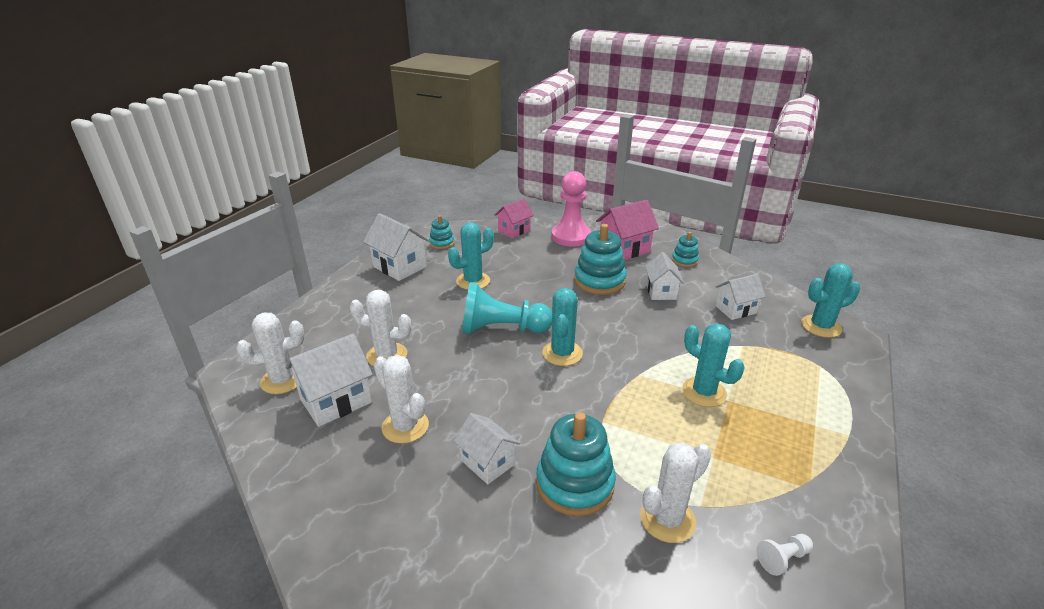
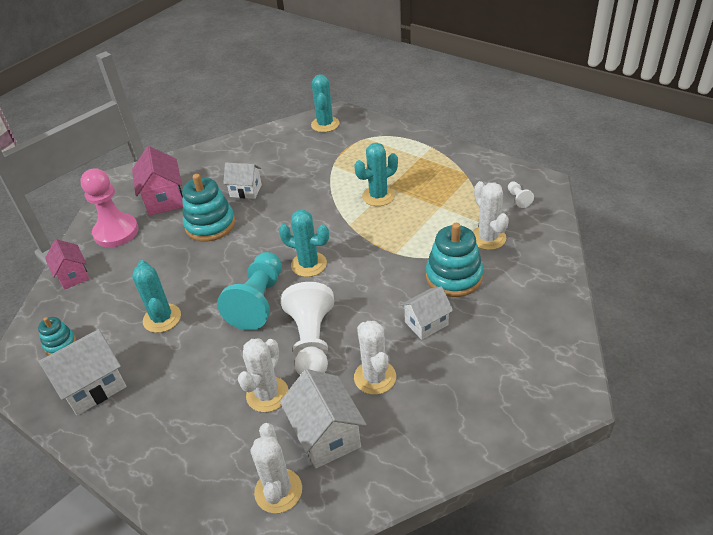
camera: 75 degrees left, 10 degrees up
(405, 426) = (375, 377): white cactus -> white cactus turned 75 degrees counterclockwise
(451, 373) = (311, 342): none -> white pawn
(684, 260) = (205, 167): turquoise stacking toy -> none
(735, 309) = (288, 157): white house -> none

